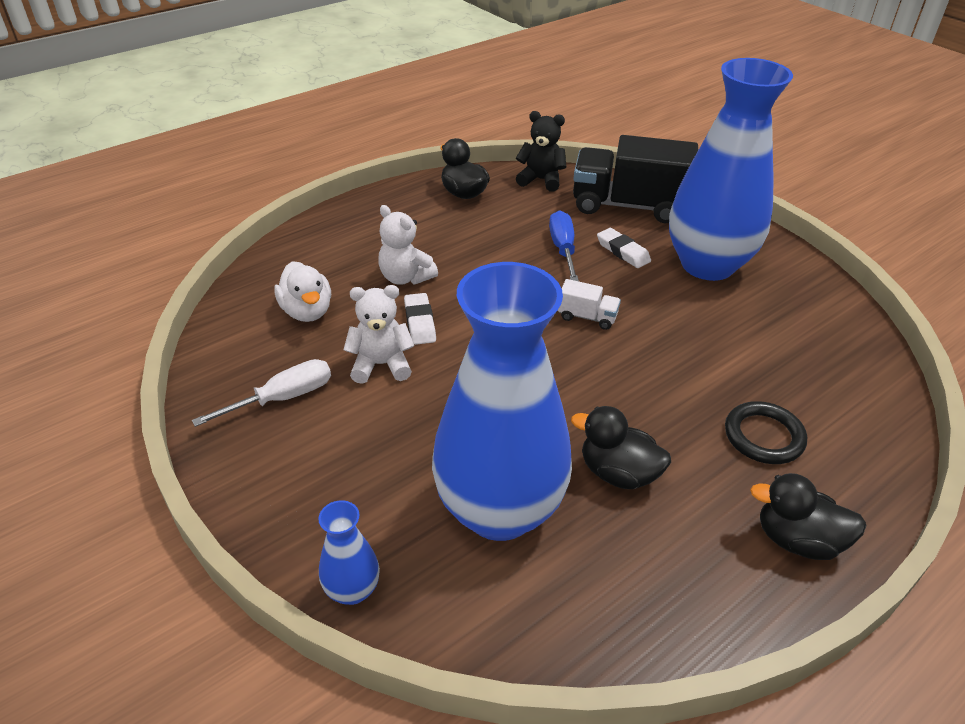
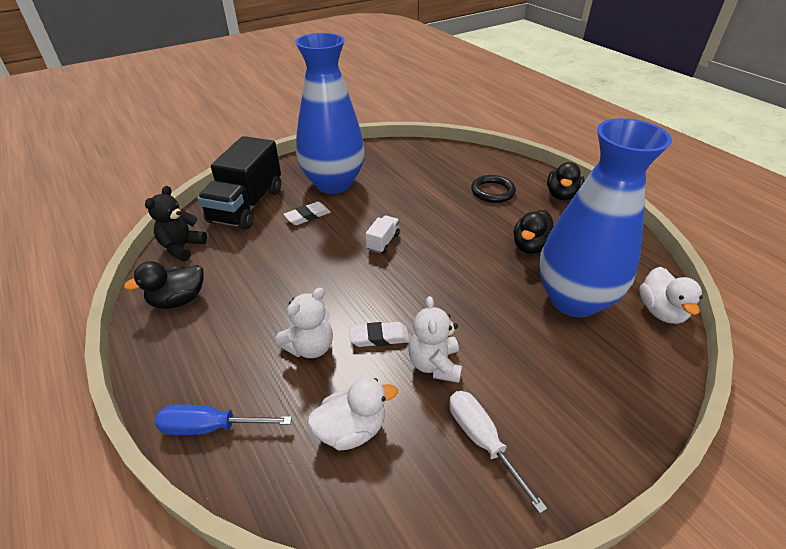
camera: 85 degrees left, 0 degrees up
(352, 590) = (663, 377): blue vase -> none
(485, 626) = (660, 311): none -> white duck
(563, 249) = (295, 245): blue screwdriver -> blue screwdriver (211, 427)

